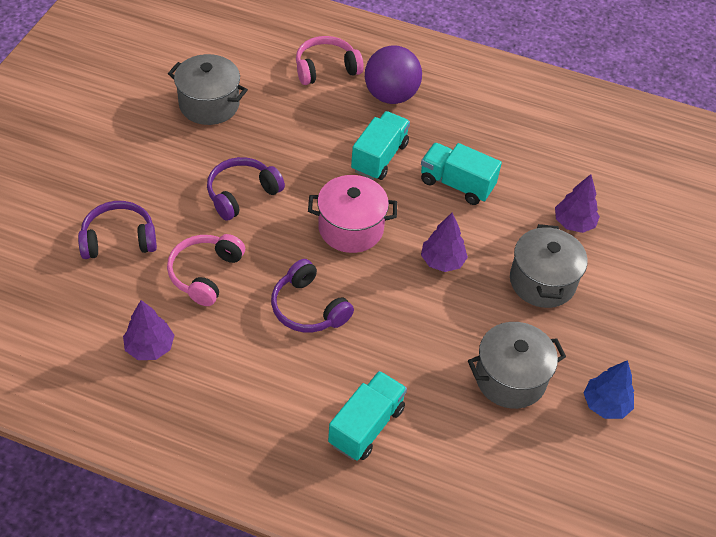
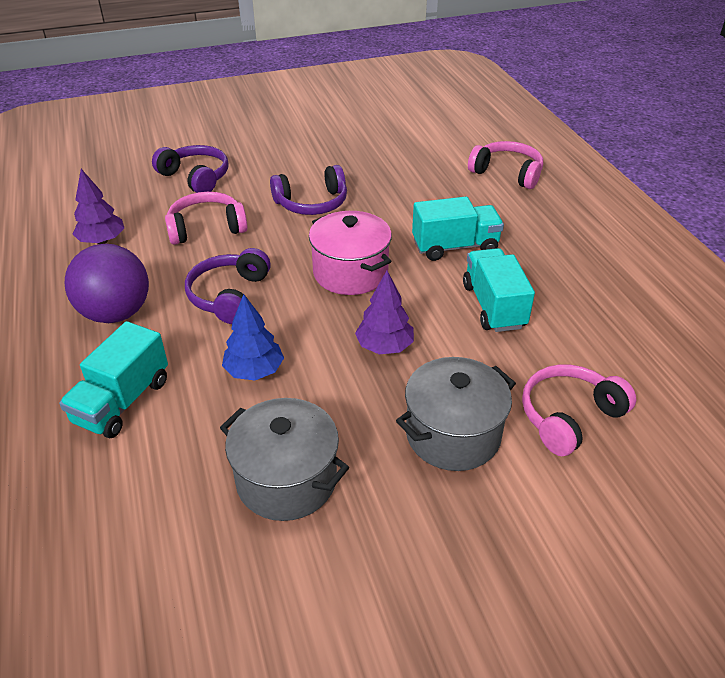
camera: 55 degrees right, 10 degrees down
(209, 104) = (381, 147): grey pot -> none
(242, 194) = (312, 203): purple headphones -> purple headphones turned 150 degrees clockwise
(366, 426) = (122, 401): turquoise truck -> turquoise truck turned 120 degrees clockwise
(391, 95) = (535, 217): purple ball -> purple ball (116, 313)
(573, 223) = (569, 416): purple tree -> pink headphones
(605, 404) = (335, 595): blue tree -> blue tree (254, 371)

